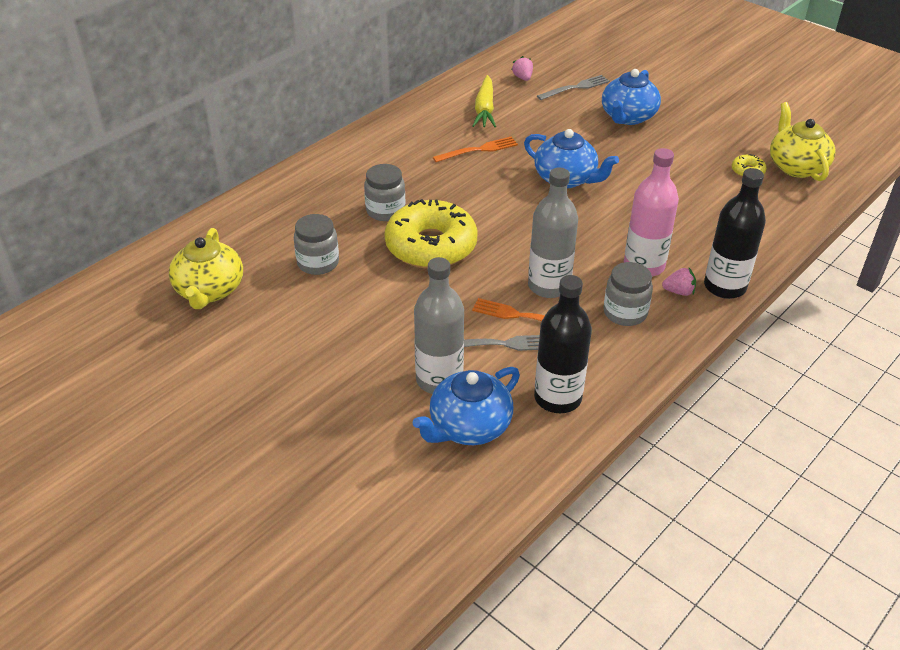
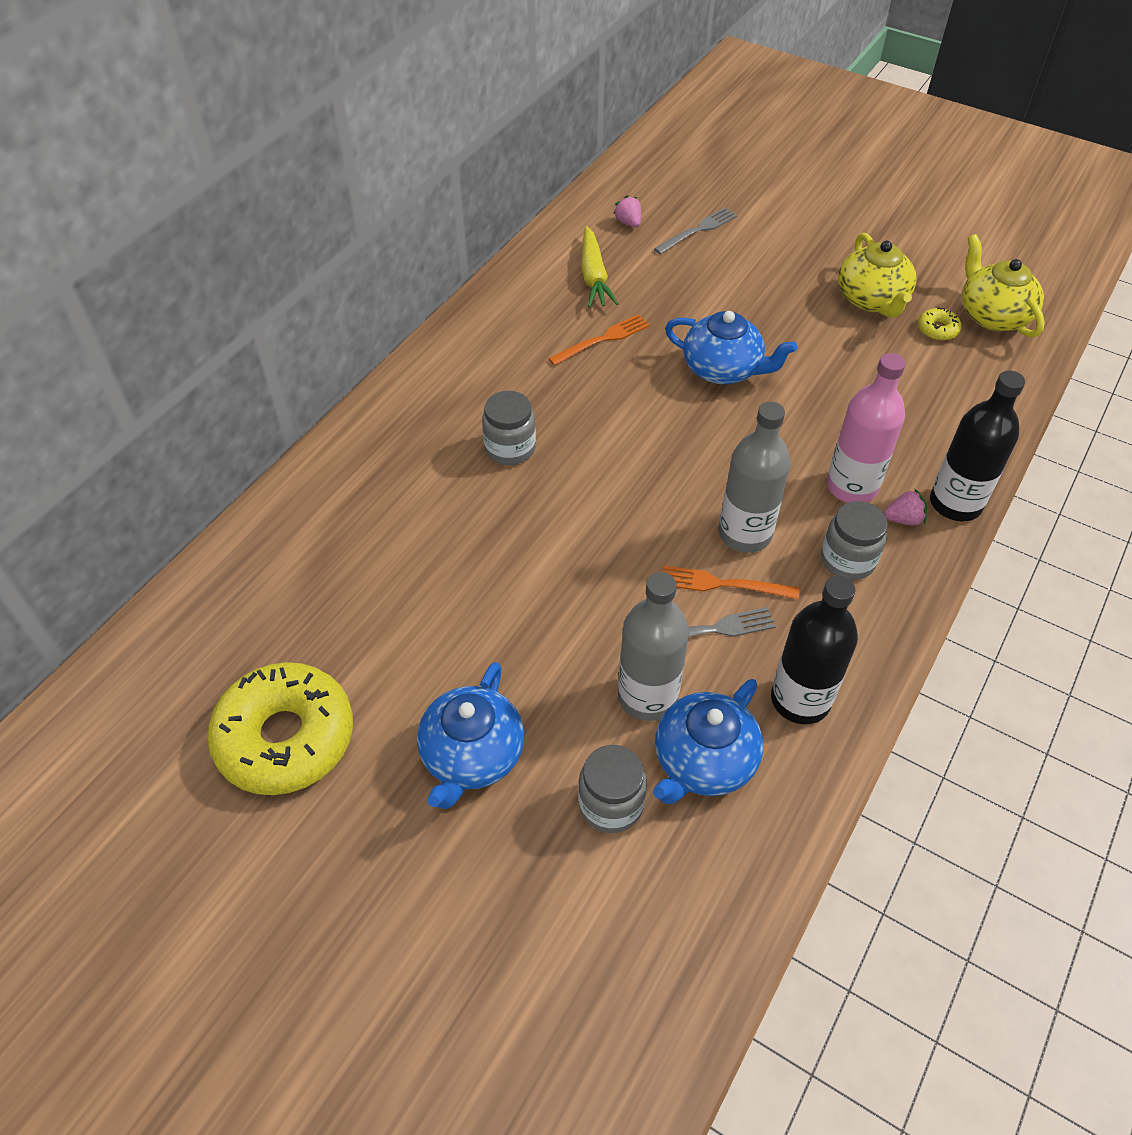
camera: 10 degrees left, 10 degrees up
(209, 291) = (314, 605): yellow teapot -> yellow teapot (872, 300)
(318, 263) = (445, 541): grey jar -> grey jar (611, 804)
(431, 246) = (582, 494): yellow donut -> yellow donut (286, 738)
(628, 117) = (773, 267): blue teapot -> blue teapot (472, 756)

